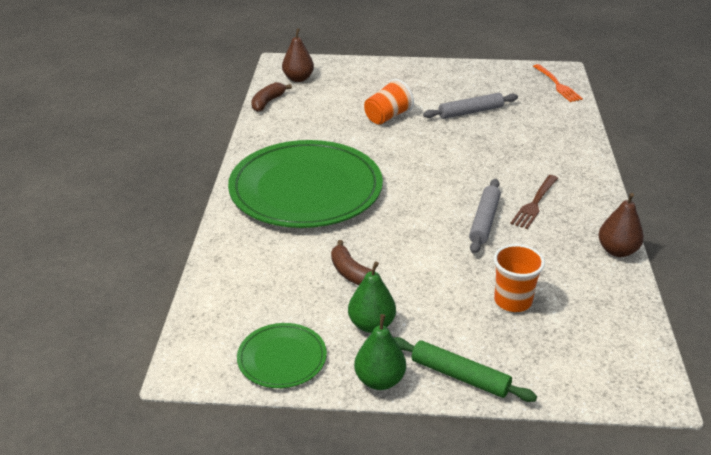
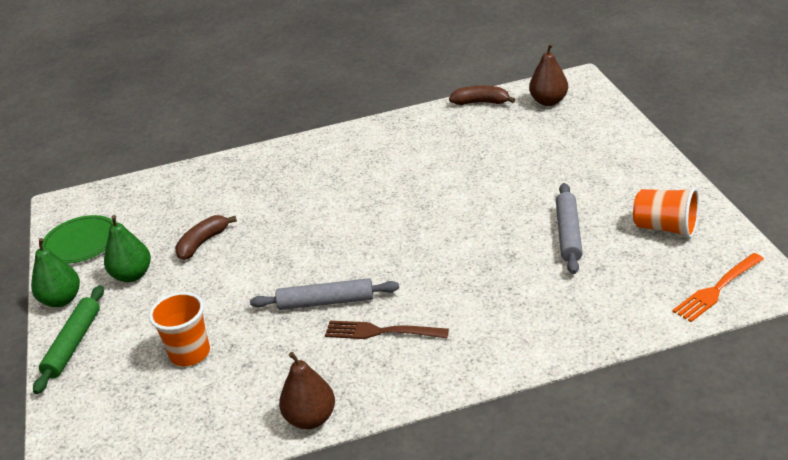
camera: 75 degrees right, 0 degrees up
(306, 189) = (328, 176): green plate -> none
(387, 117) = (507, 180): orange cup -> orange cup (665, 228)
(470, 112) = (568, 234): grey rolling pin -> grey rolling pin turned 45 degrees clockwise

